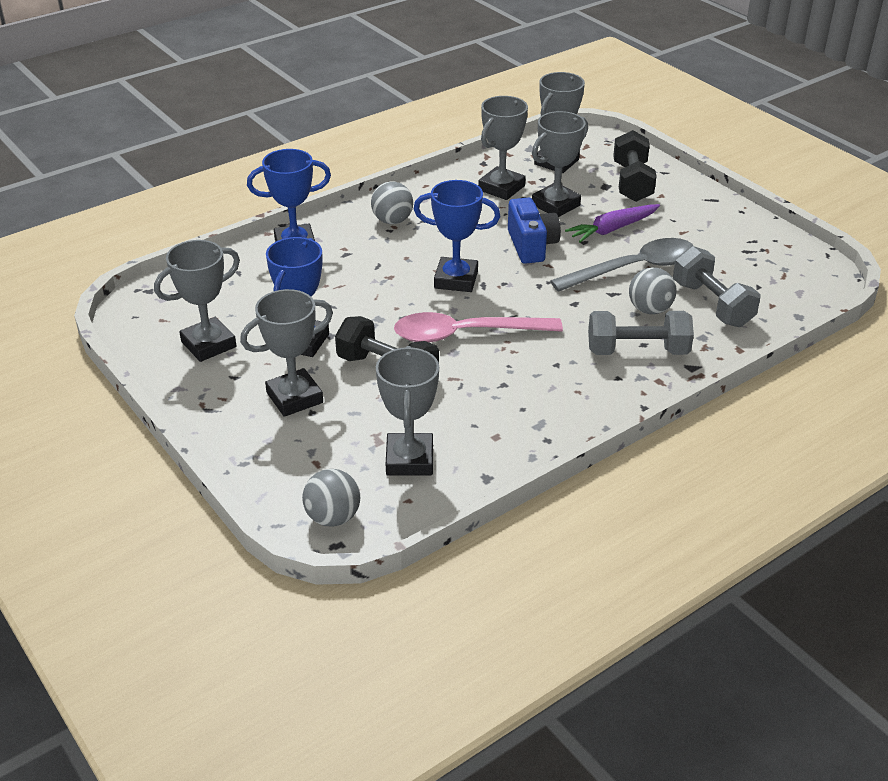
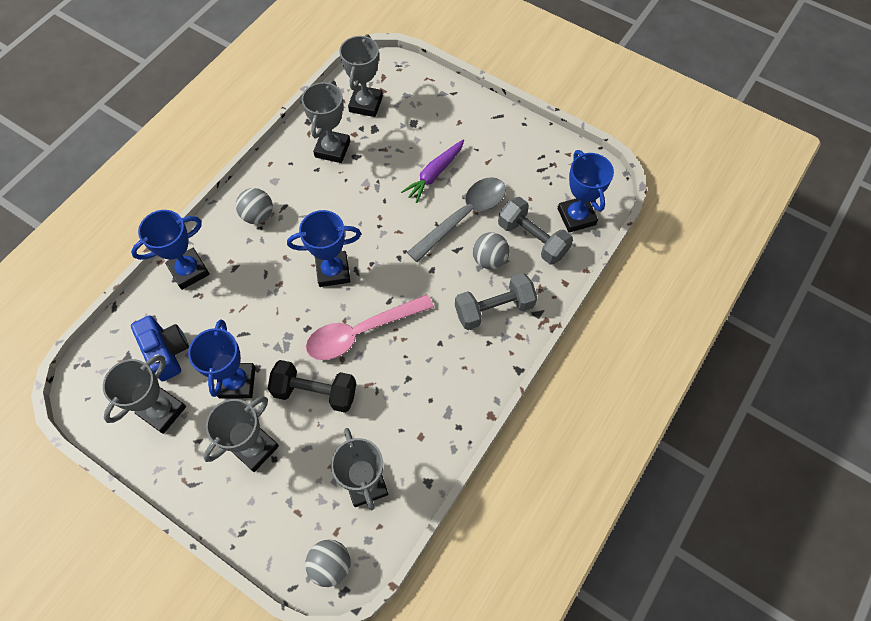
camera: 20 degrees left, 25 degrees up
(531, 245) = (378, 212): blue camera -> blue camera (167, 352)
(555, 205) = (382, 158): grey trophy -> none
(632, 182) = (432, 112): black dumbbell -> none
(777, 297) = (576, 216): none -> blue trophy

